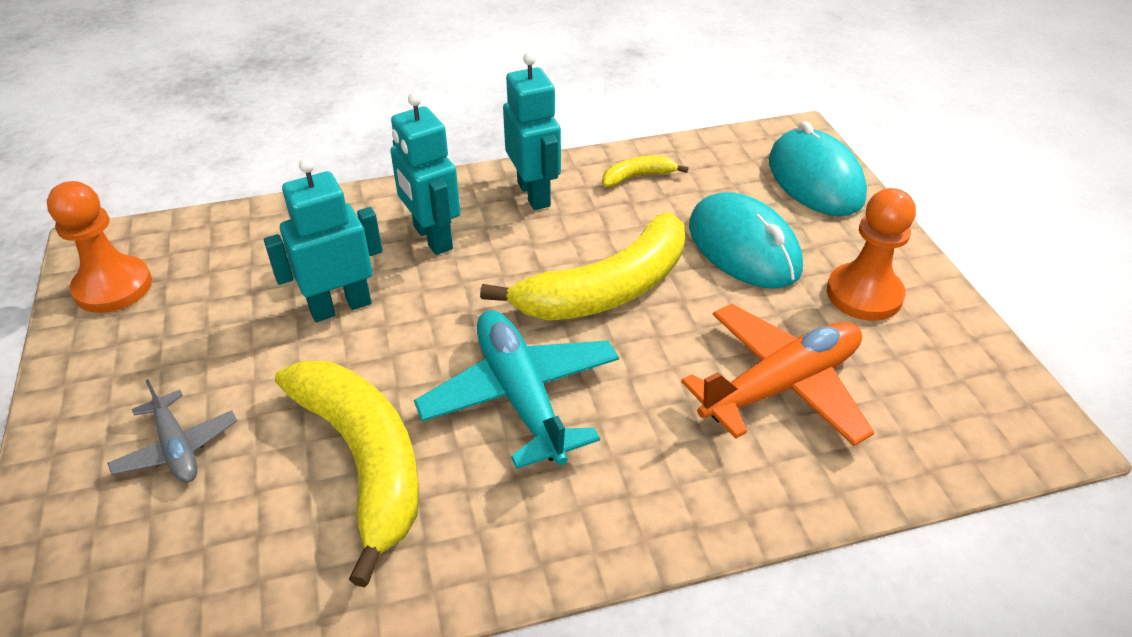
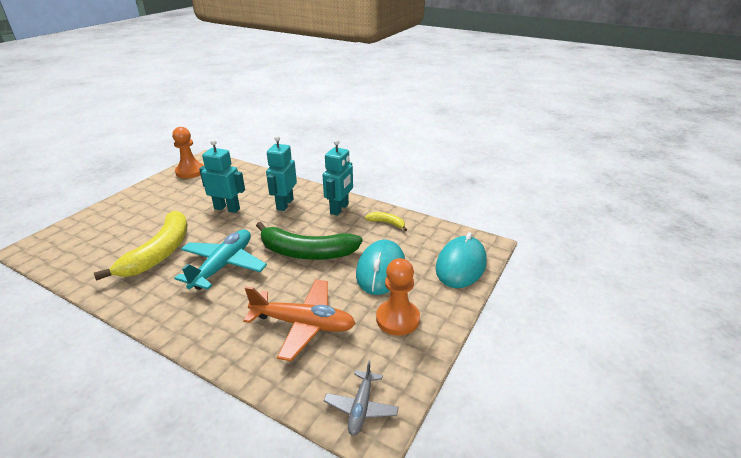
camera: 45 degrees right, 10 degrees down
(177, 448) = (134, 219): grey plane -> grey plane (361, 407)
(606, 289) = (306, 252): yellow banana -> green banana

